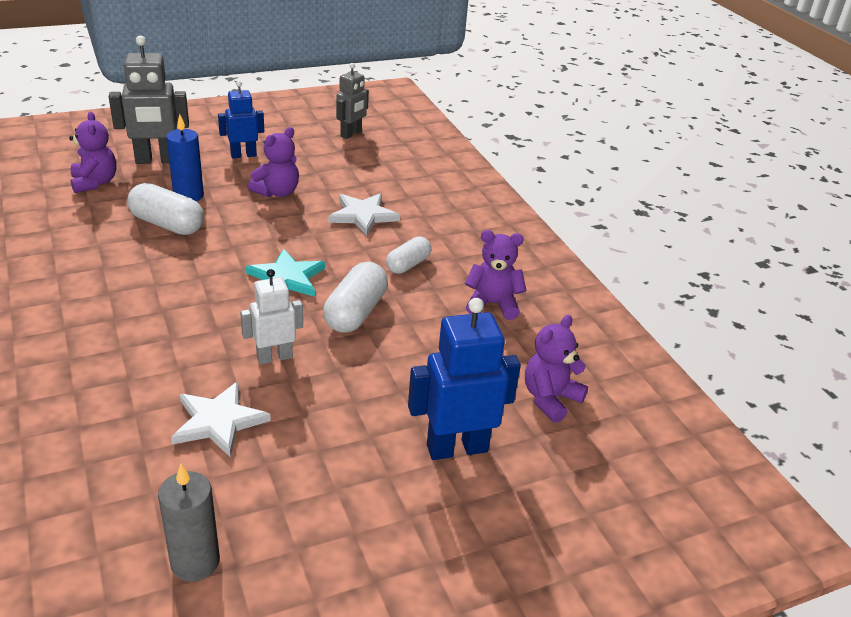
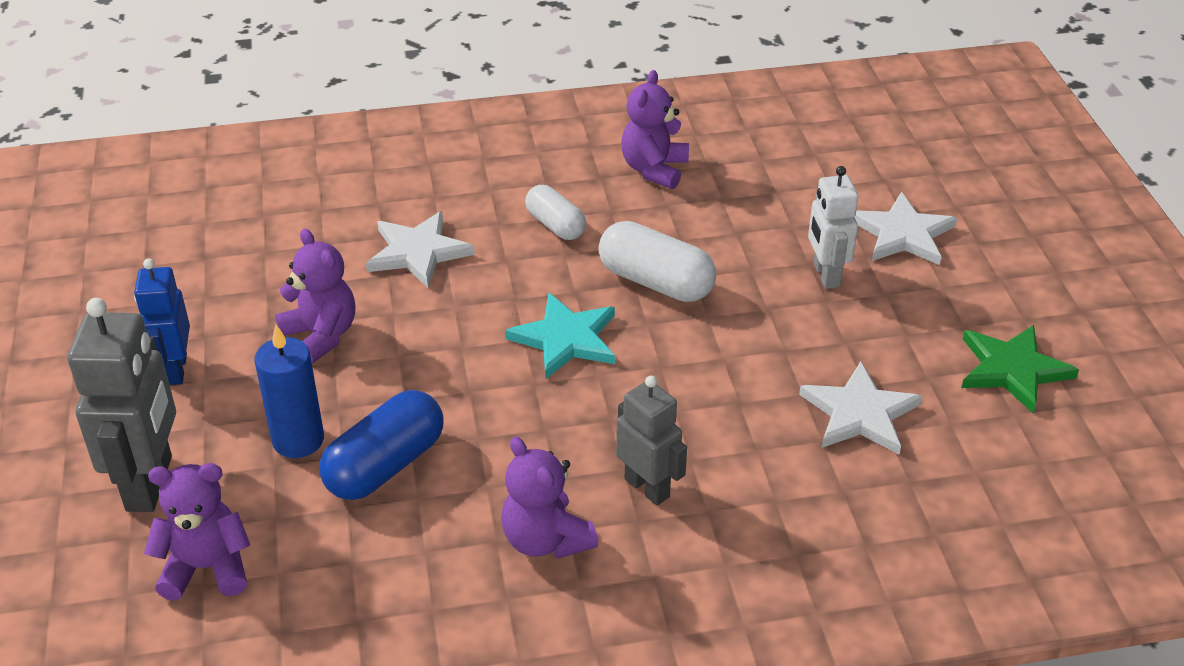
camera: 75 degrees left, 5 degrees up
(167, 224) = (385, 465): white capsule -> blue capsule
(195, 562) = (1073, 435): grey candle -> none
(274, 357) = (741, 360): white robot -> white robot (825, 275)
(280, 521) = (1013, 370): none -> green star
(351, 134) = (152, 239): grey robot -> grey robot (647, 487)
(456, 448) = (902, 234): blue robot -> white star
(550, 399) = (827, 159): purple teddy bear -> purple teddy bear (546, 540)

